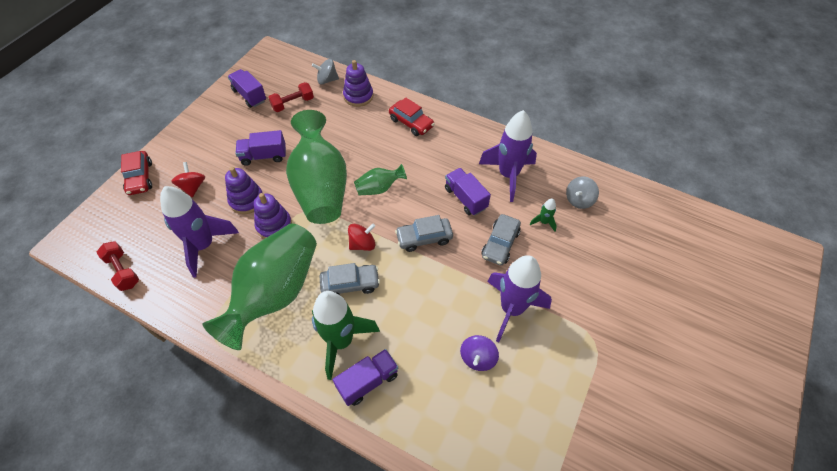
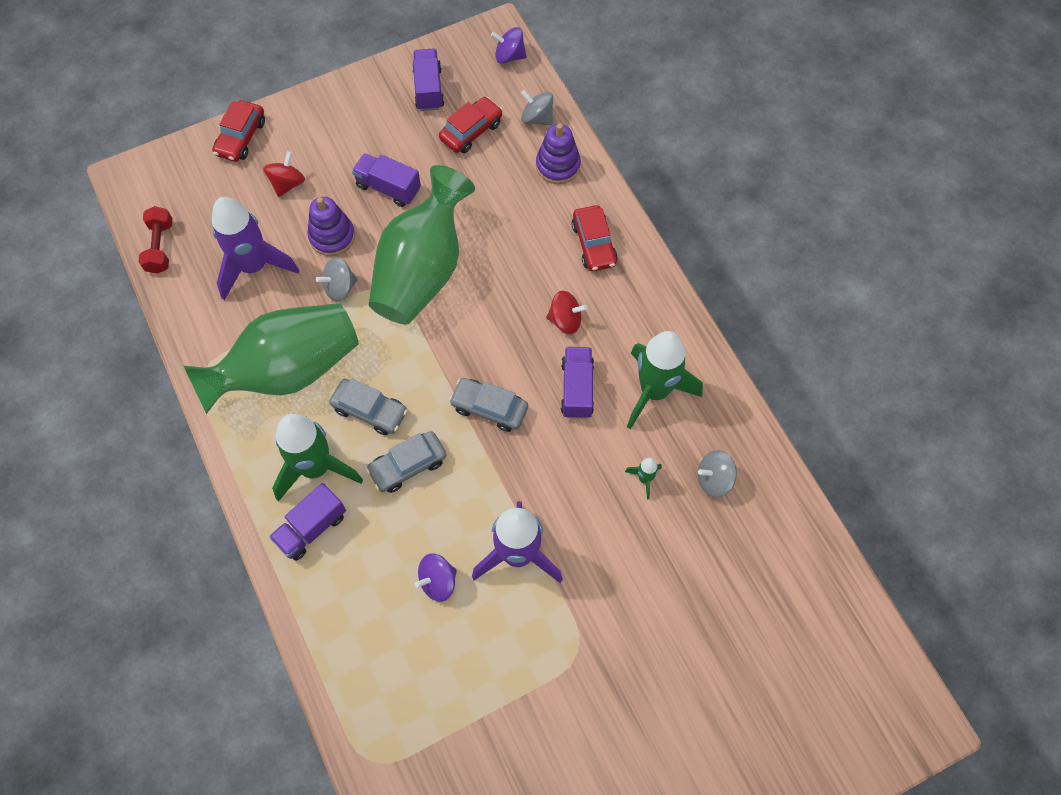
camera: 35 degrees right, 10 degrees up
(274, 225) = (340, 287): purple stacking toy -> grey spinning top
(286, 59) = (509, 56): none -> purple spinning top
(293, 104) = (471, 131): red dumbbell -> red car
(362, 244) = (417, 371): red spinning top -> red spinning top (565, 320)
(368, 381) = (311, 528): purple truck -> purple truck turned 135 degrees clockwise
(379, 188) = (487, 312): green vase -> none
(500, 244) = (569, 472): grey car -> grey car (408, 465)
(508, 175) = (654, 391): purple rocket -> green rocket

